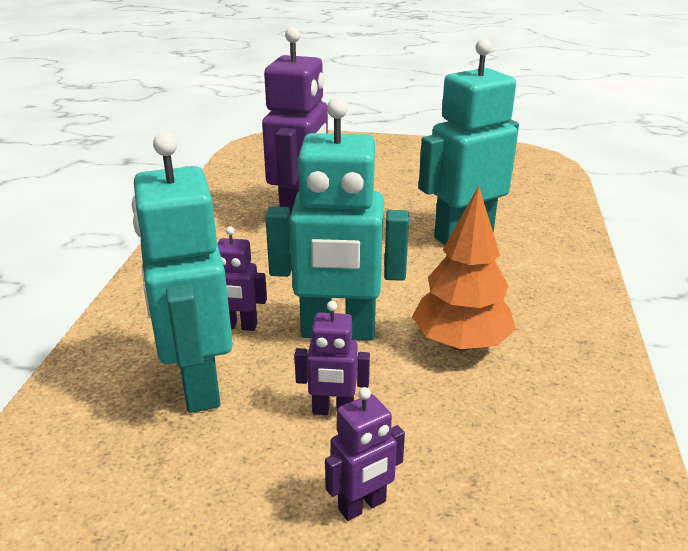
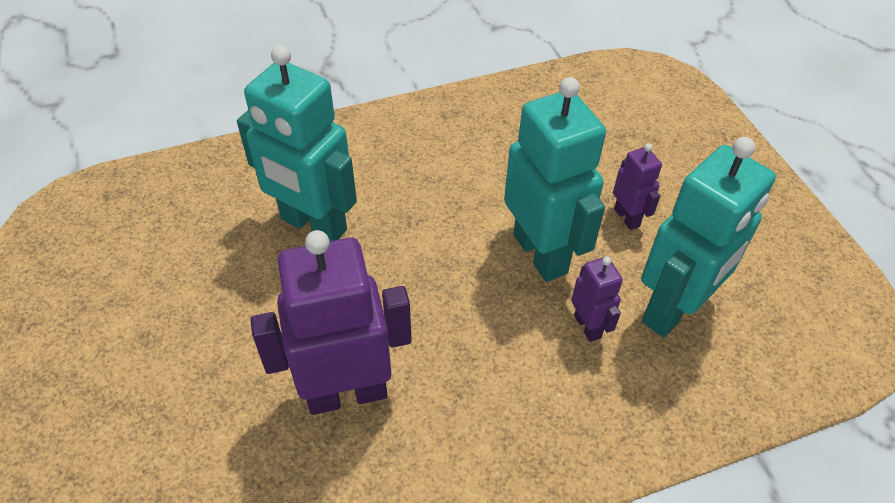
camera: 120 degrees left, 20 degrees up
(362, 506) = (683, 173): purple robot -> none
(461, 343) = (497, 176): orange tree -> none

